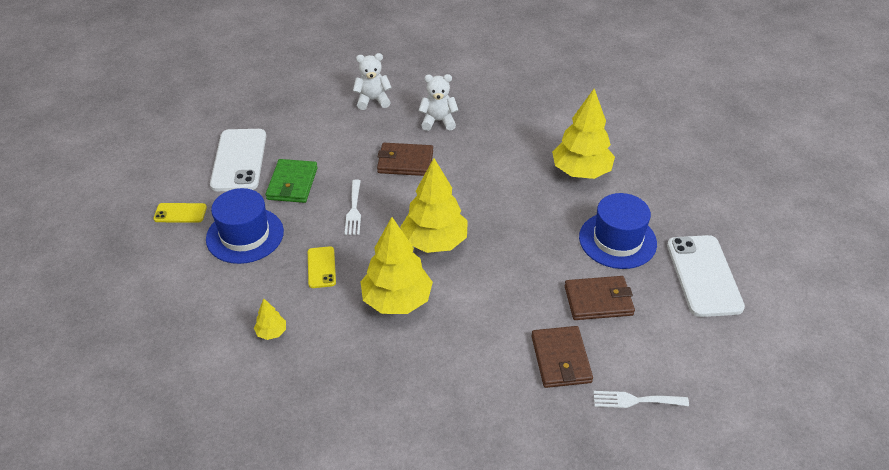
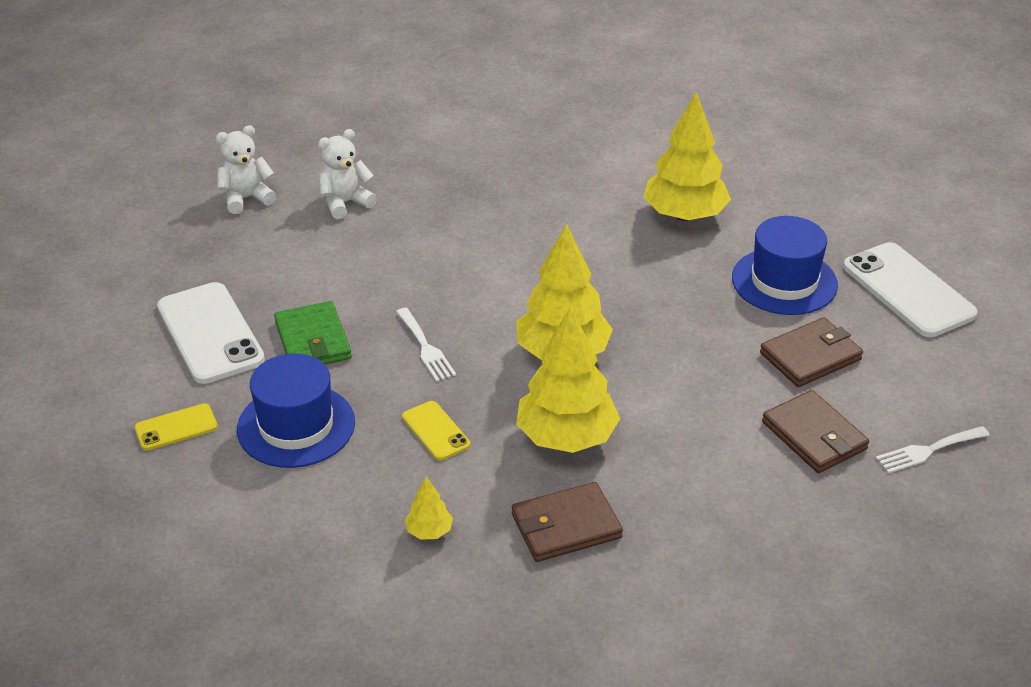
camera: 25 degrees left, 5 degrees down
(405, 162) = (450, 268): brown wallet -> brown wallet (566, 526)
(438, 121) = (457, 205): white teddy bear -> white teddy bear (246, 198)

